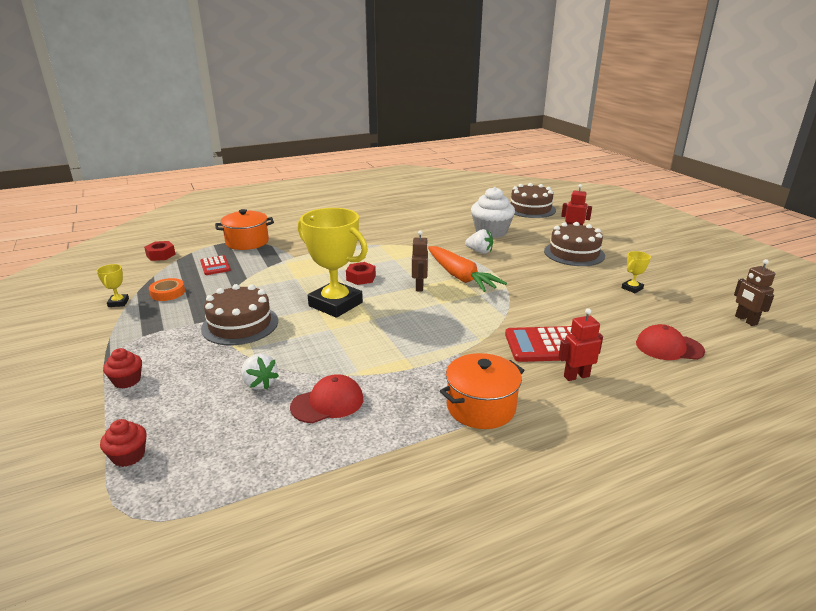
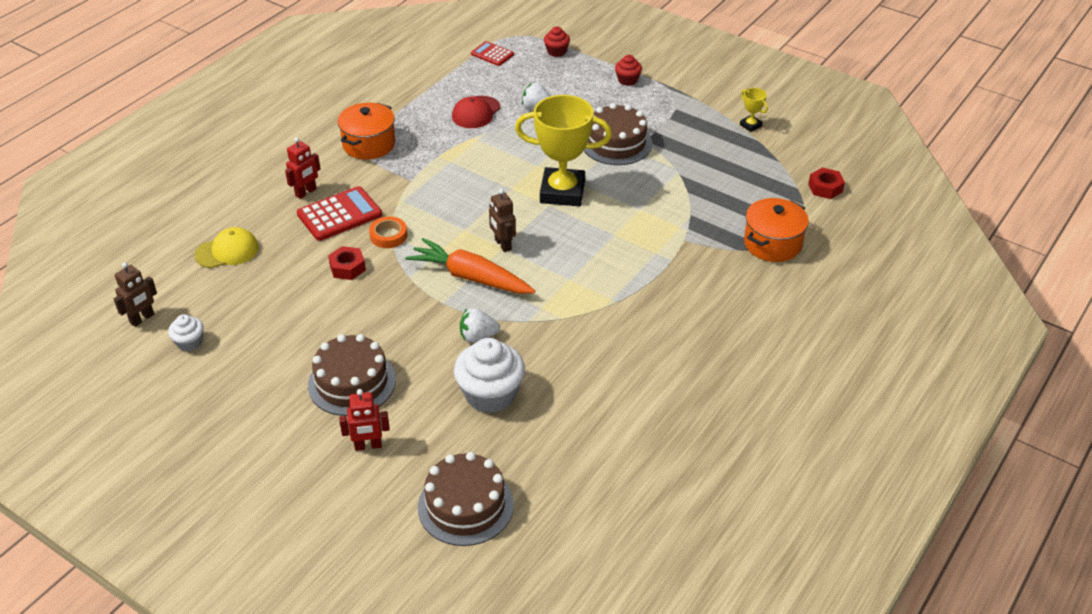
camera: 150 degrees right, 15 degrees up
(168, 293) = (729, 149): orange tape -> orange tape (388, 235)
(215, 266) = (744, 195): red calculator -> red calculator (492, 54)
(361, 278) = (575, 235): red nut -> red nut (347, 268)
(632, 288) = (266, 330): yellow trophy -> none
(669, 347) = (227, 251): red cap -> yellow cap
(697, 297) = (189, 342): none -> white cupcake
(745, 320) = (142, 319): brown robot -> brown robot turned 90 degrees clockwise

